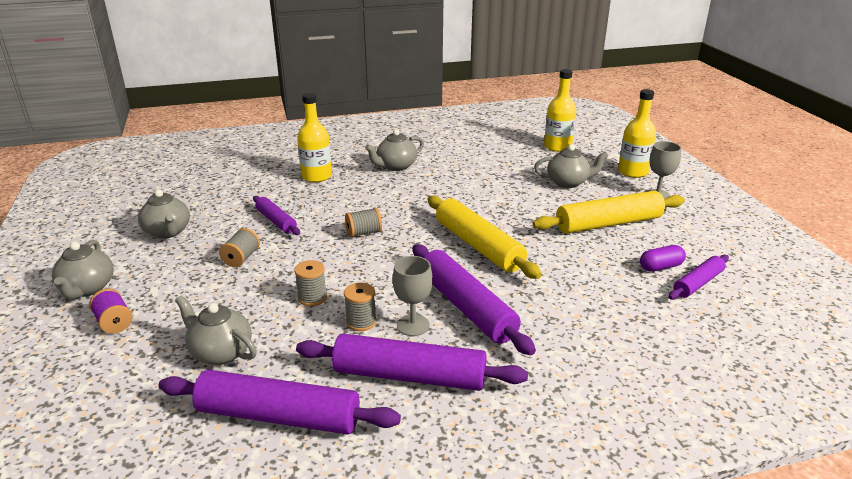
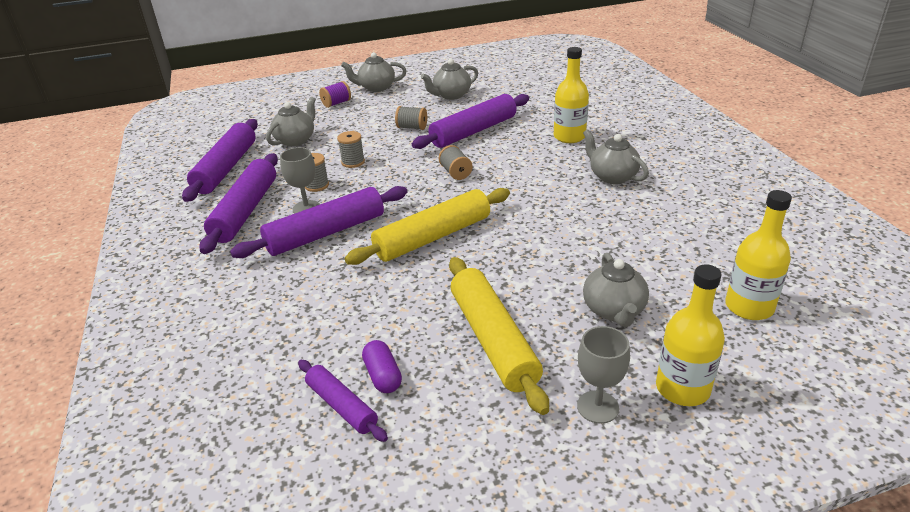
camera: 90 degrees right, 5 degrees up
(276, 221) = (473, 131): purple rolling pin -> purple rolling pin, size x1.78

